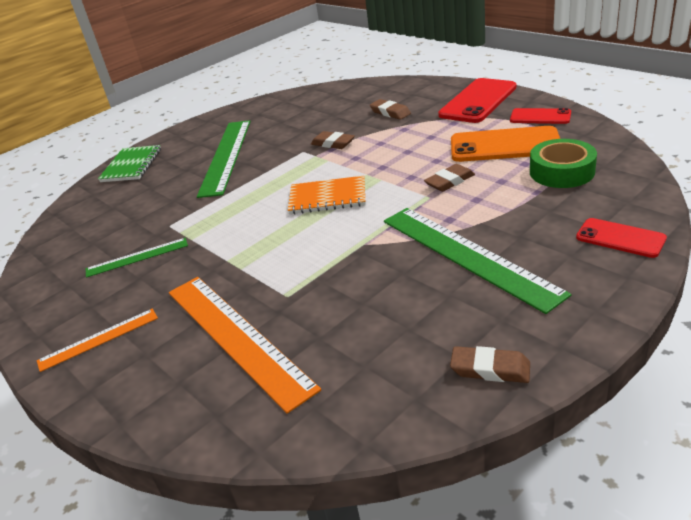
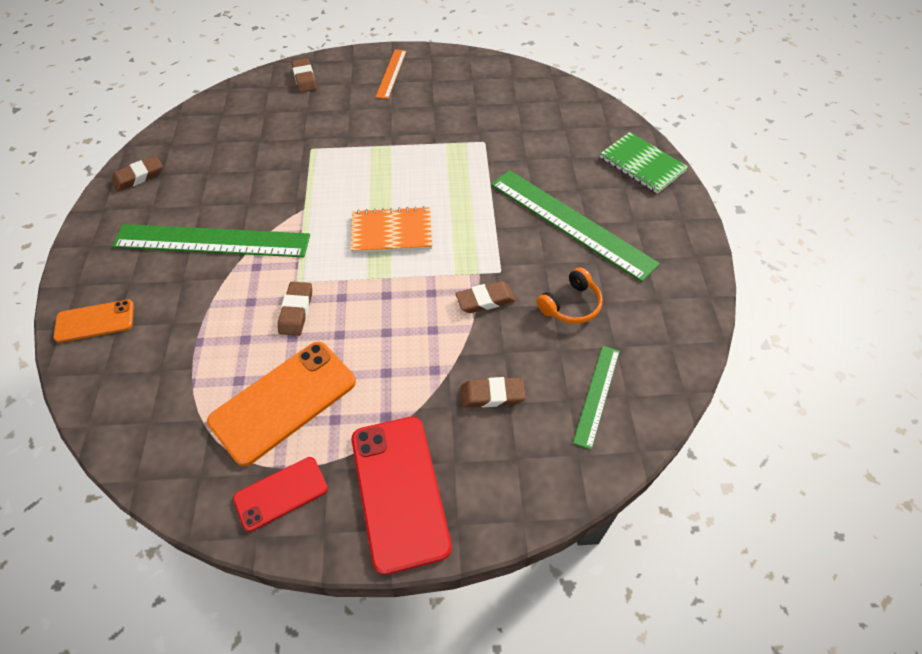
camera: 125 degrees right, 20 degrees up
(137, 257) = (461, 113): green ruler -> green ruler (597, 395)
(168, 398) = (304, 78): none -> brown eraser
(236, 336) = (310, 115): orange ruler -> none
(297, 126) = (571, 305): none -> orange headphones
(327, 197) = (391, 232): orange notebook -> orange notebook turned 45 degrees clockwise
(561, 172) = (190, 386): green tape -> none
(620, 238) = (95, 321): red phone -> orange phone

